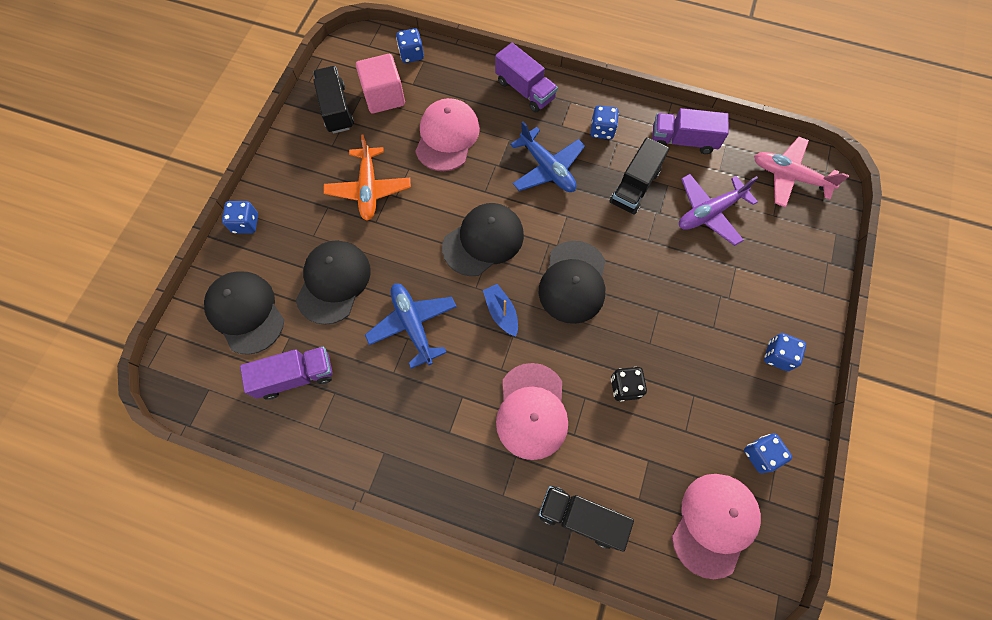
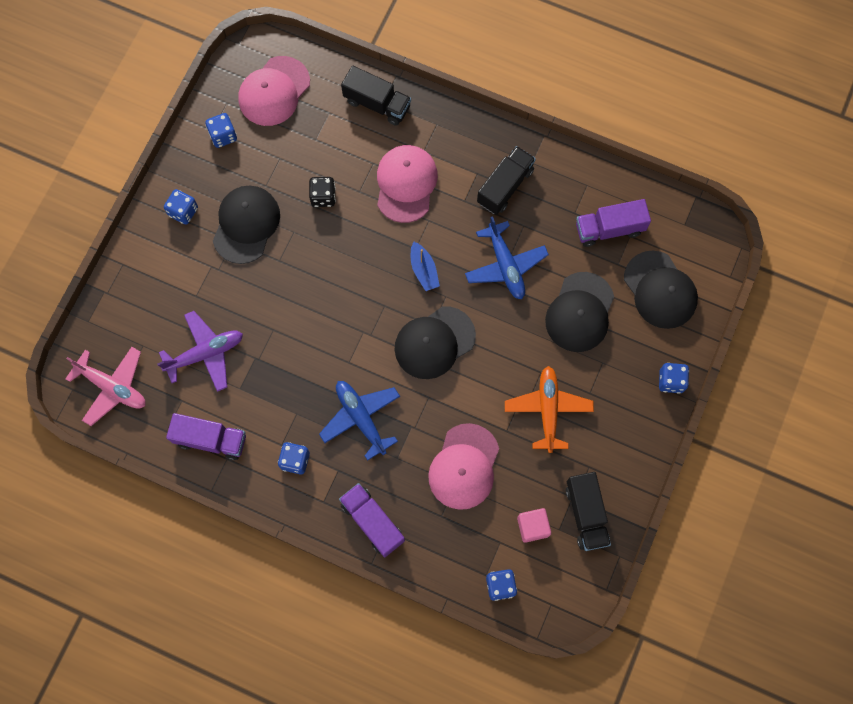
camera: 175 degrees left, 5 degrees up
(384, 96) = (532, 527): pink cube -> pink cube, size x0.66
(573, 282) = (353, 293): black cap -> black cap (246, 225)
(634, 187) = (274, 389): black truck -> black truck (505, 186)

